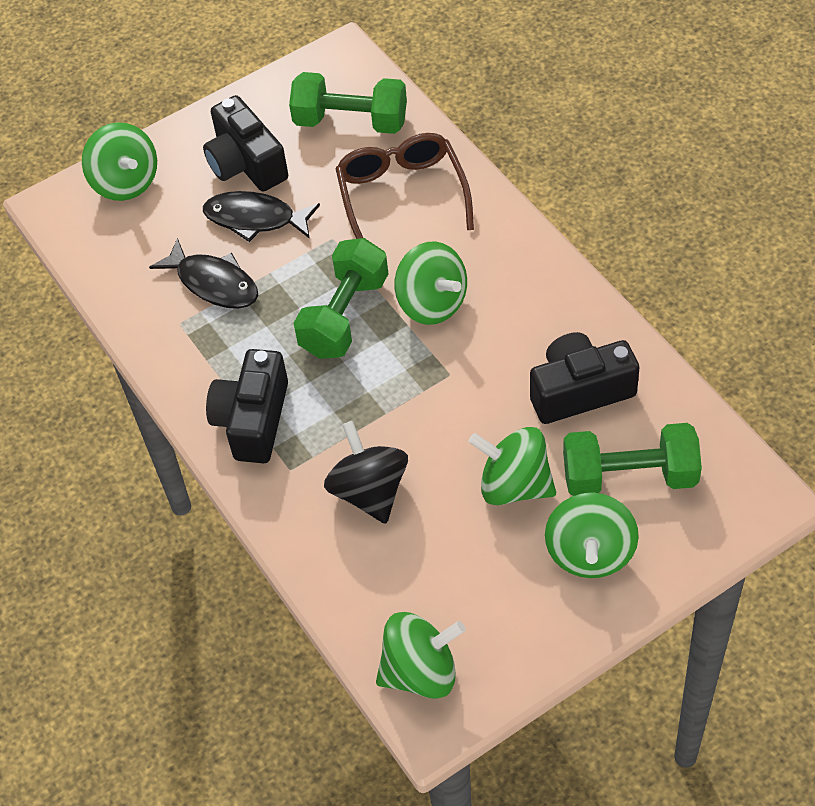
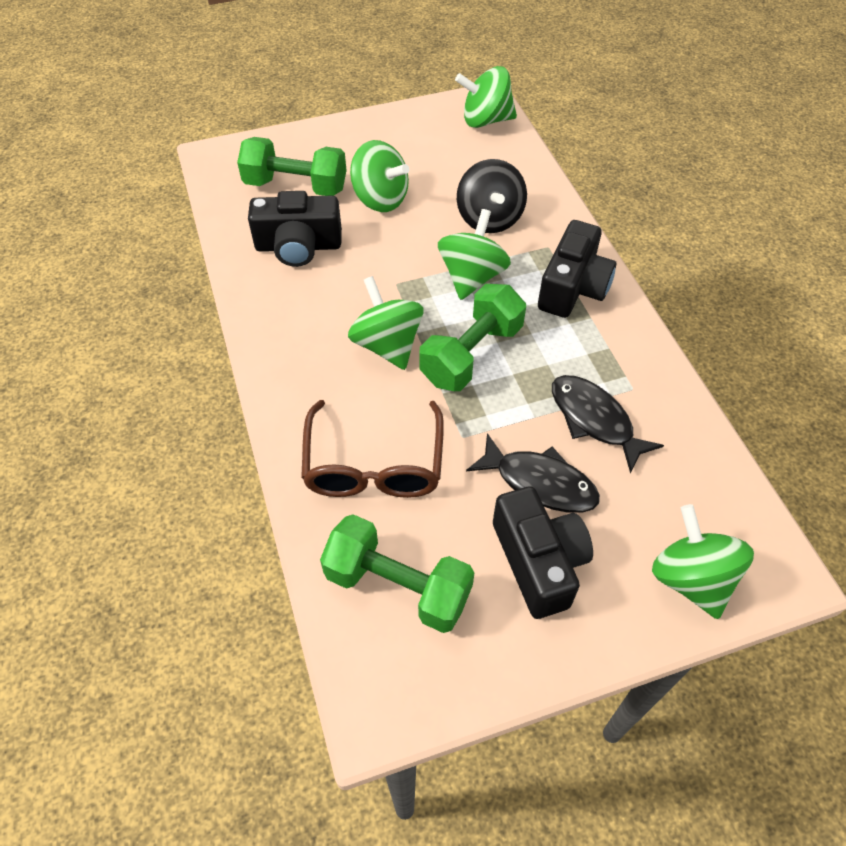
camera: 170 degrees left, 0 degrees up
(590, 553) = (348, 152): green spinning top -> green spinning top (472, 277)

